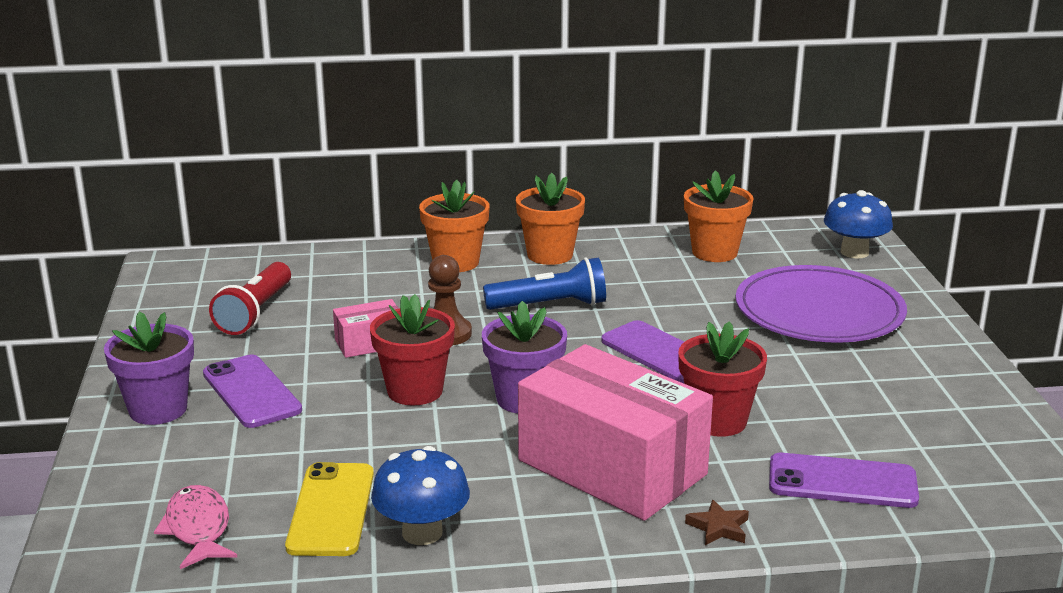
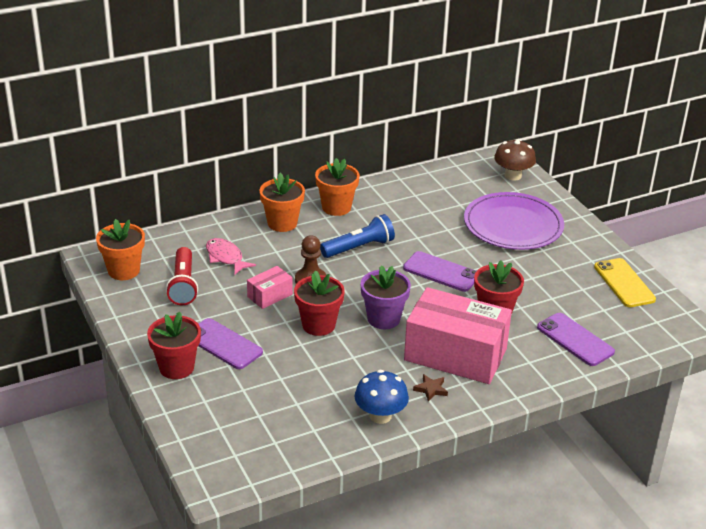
camera: 20 degrees left, 10 degrees up
(158, 409) = (176, 367): purple flower pot -> red flower pot
(198, 529) = (259, 439): pink fish -> pink fish (225, 257)
(331, 510) = (323, 412): yellow phone -> yellow phone (624, 283)
(714, 252) = (433, 189): orange flower pot -> orange flower pot (124, 271)
(718, 527) = (527, 380): brown star -> brown star (431, 389)
(842, 482) = (575, 340): purple phone -> purple phone turned 60 degrees clockwise
(854, 252) = (513, 175): blue mushroom -> brown mushroom

